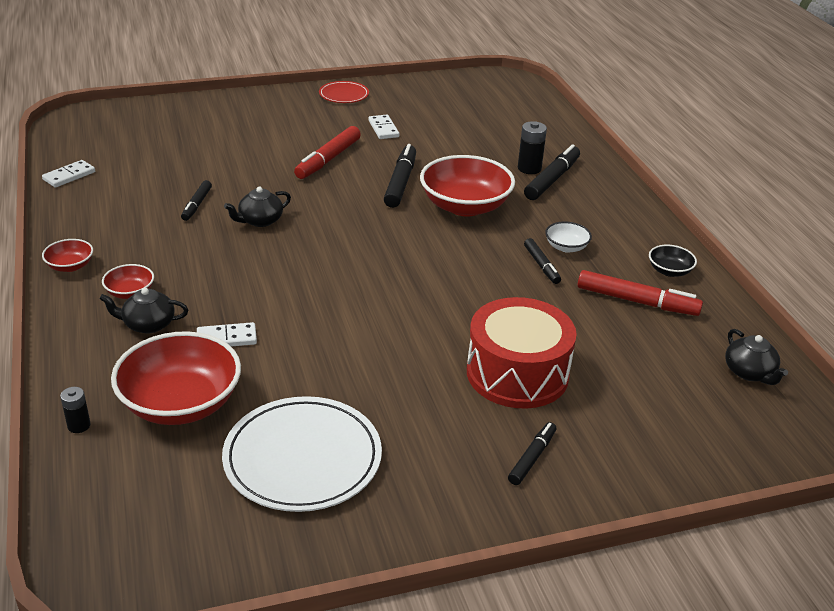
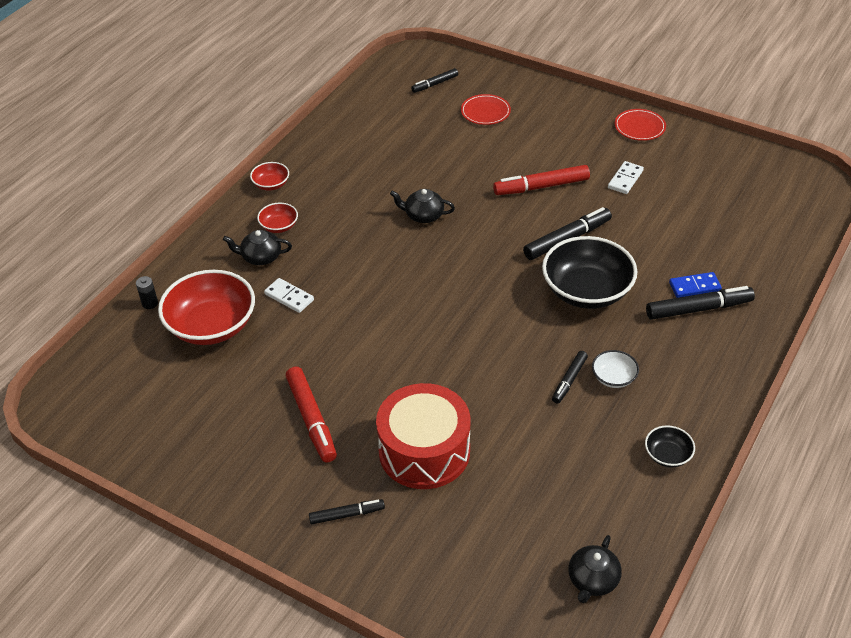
camera: 50 degrees right, 10 degrees up
(69, 176) = (353, 107): white domino -> none
(148, 324) = (260, 257): black teapot -> black teapot turned 45 degrees counterclockwise
(197, 205) = (400, 177): black marker -> black marker (435, 84)
(204, 132) = (485, 112): none -> red plate
(302, 458) = (225, 410): white plate -> none
(465, 206) = (587, 291): red bowl -> black bowl
(529, 168) = (694, 286): black battery -> blue domino
(637, 301) = (597, 461): red marker -> red marker (312, 419)

